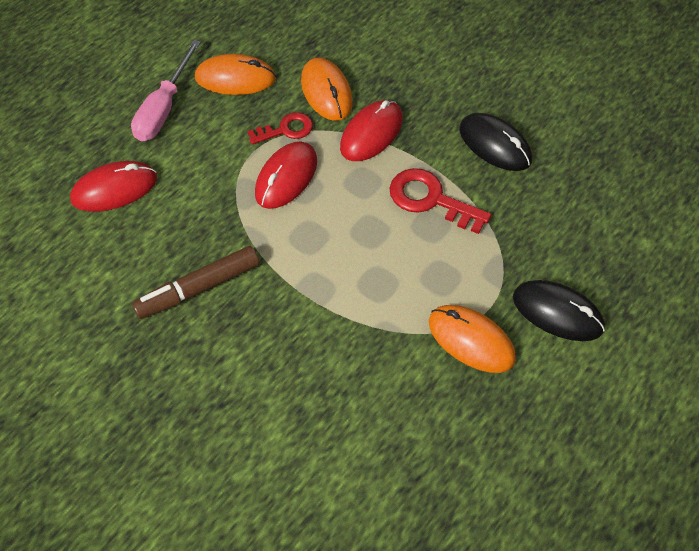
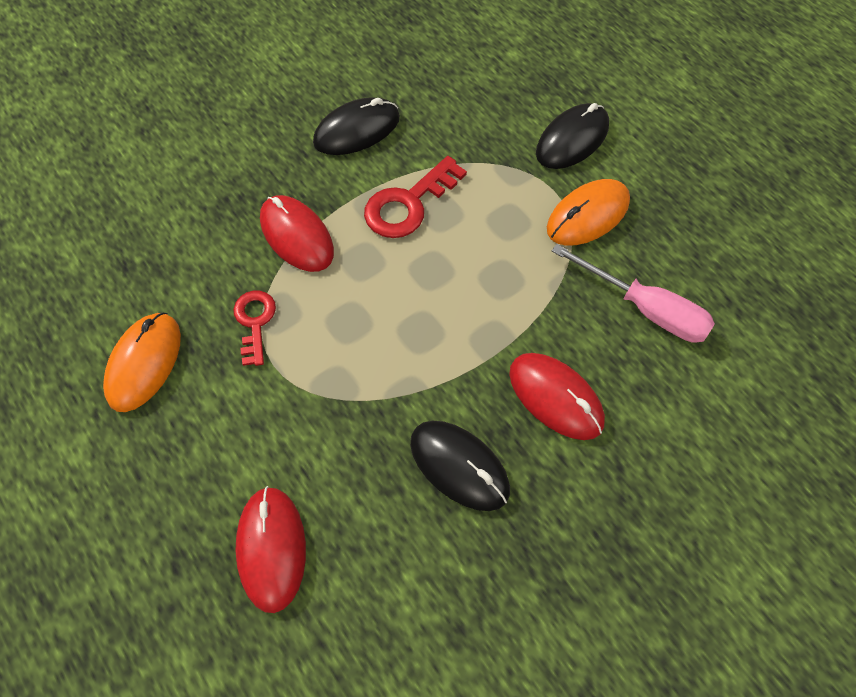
camera: 75 degrees left, 5 degrees up
(164, 108) = (156, 462): pink screwdriver -> pink screwdriver (645, 309)
(198, 288) = (459, 466): brown marker -> black mouse
(286, 177) = (328, 337): red mouse -> red mouse (555, 397)
(326, 92) = (214, 266): orange mouse -> none

